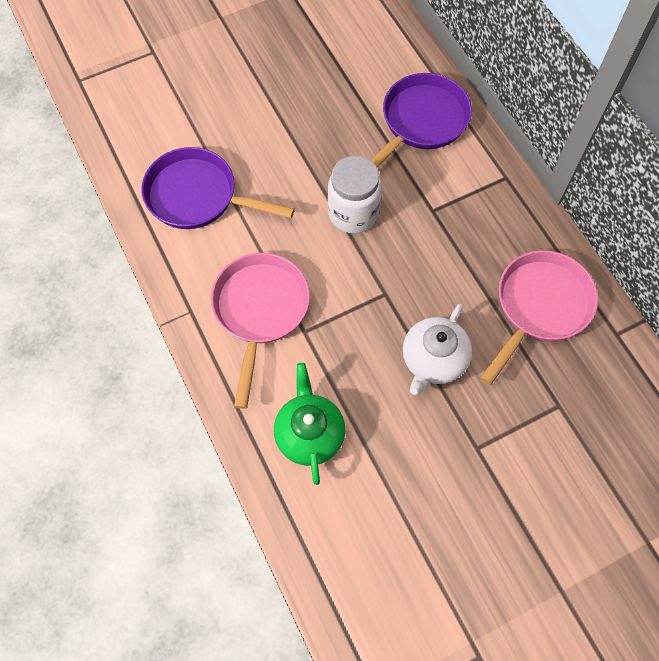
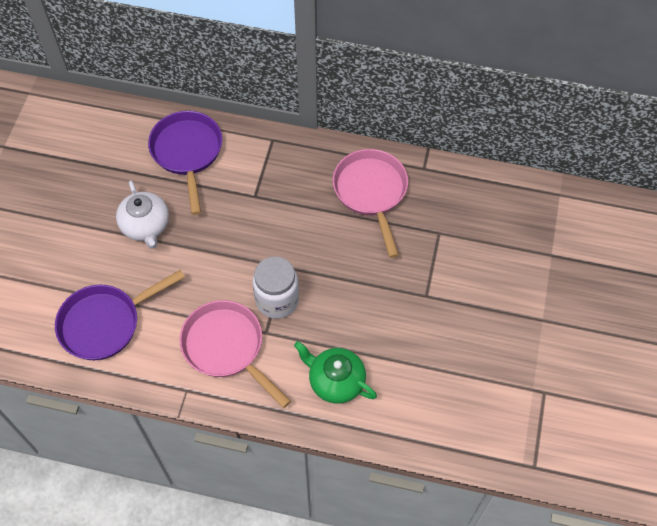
camera: 50 degrees left, 5 degrees down
(353, 213) = (212, 241): white jar -> white jar (277, 300)
(433, 360) = (352, 275): white teapot -> white teapot (145, 226)

